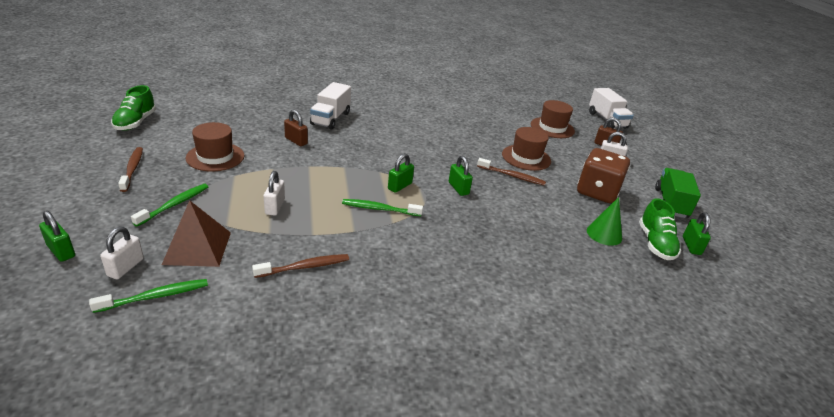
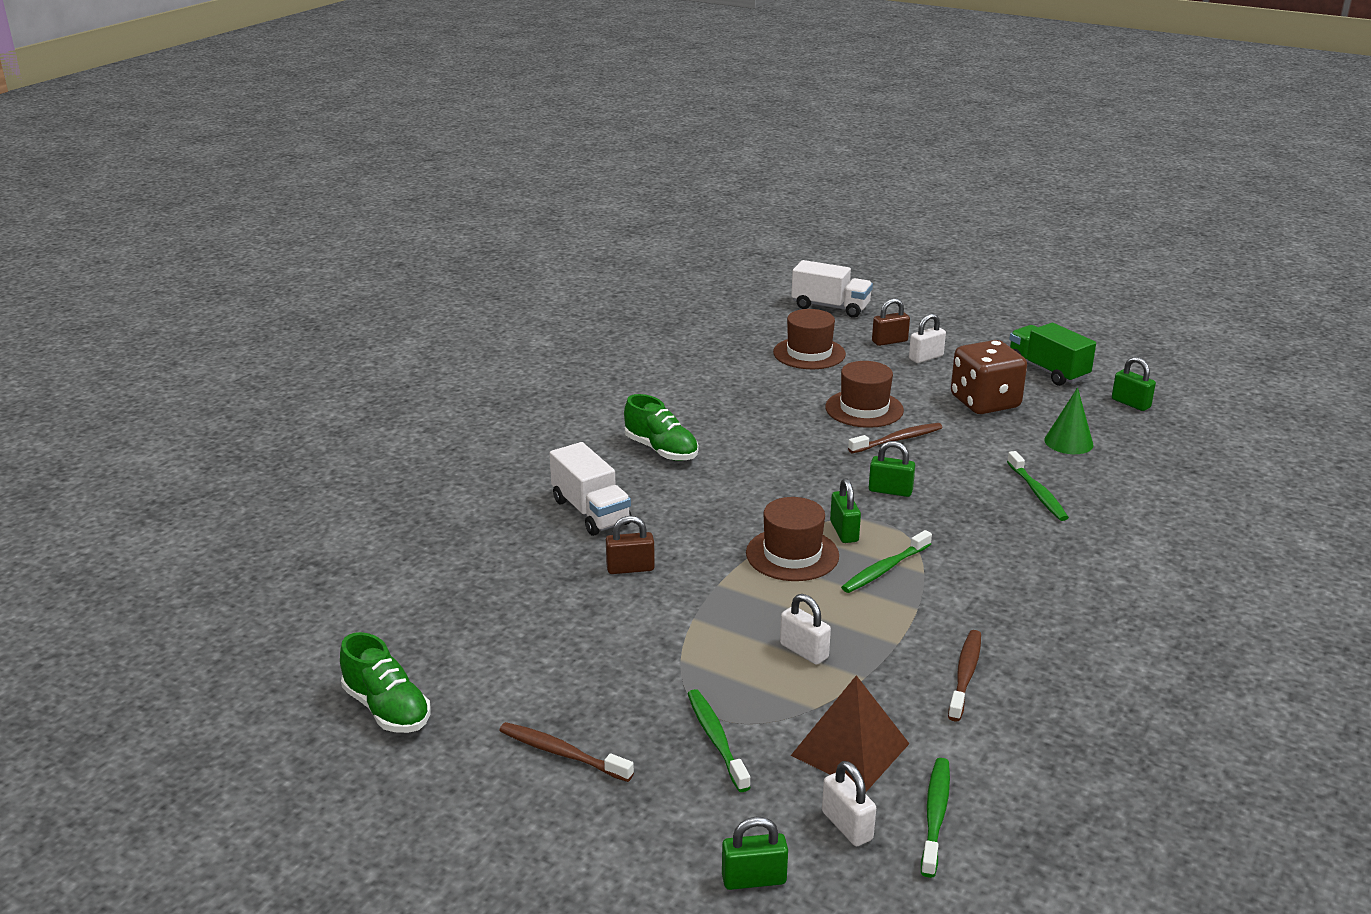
camera: 45 degrees left, 5 degrees down
(215, 157) = (604, 660): brown hat -> brown hat (792, 554)
(529, 238) = (1037, 493): none -> green toothbrush
(655, 244) = (1110, 422): green shoe -> green shoe (661, 450)

